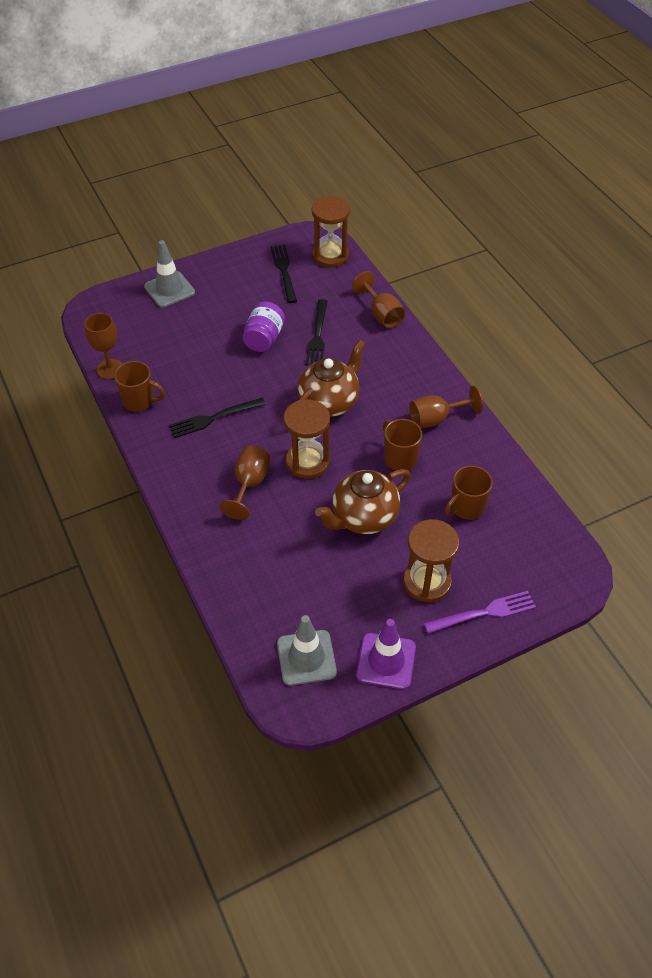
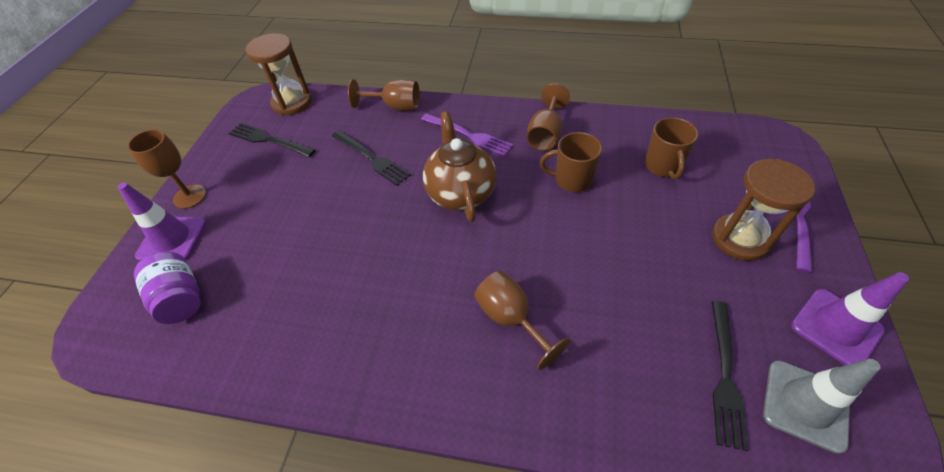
camera: 50 degrees left, 0 degrees up
(110, 369) = (207, 368): brown goblet -> brown goblet (190, 196)
(140, 401) = (289, 363): brown mug -> none
(169, 289) = (172, 239): grey traffic cone -> purple traffic cone
(213, 418) = (388, 301): black fork -> black fork (725, 377)
(264, 338) = (330, 198): purple jar -> purple jar (181, 298)
(307, 462) = (521, 250): brown hourglass -> none
(363, 517) = (627, 244): brown teapot -> none
(391, 375) = (469, 135): none -> purple fork

